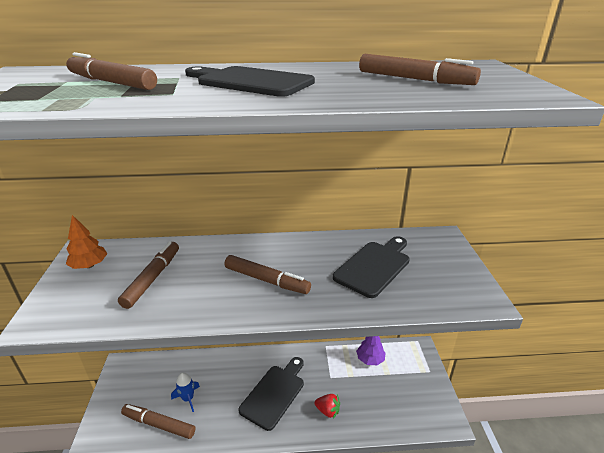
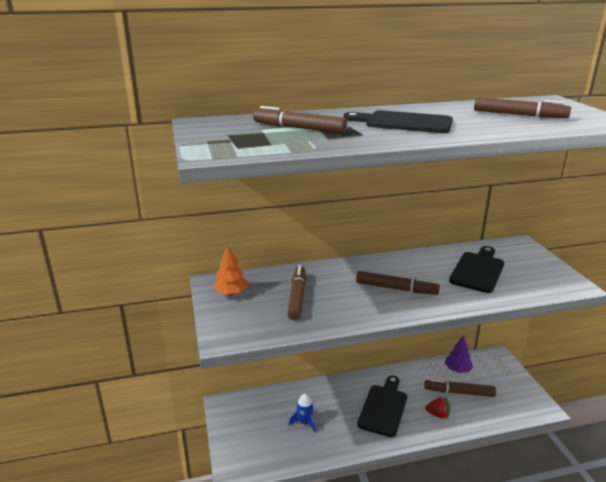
camera: 10 degrees left, 5 degrees down
(158, 424) = (288, 446): brown marker -> brown marker (459, 392)

